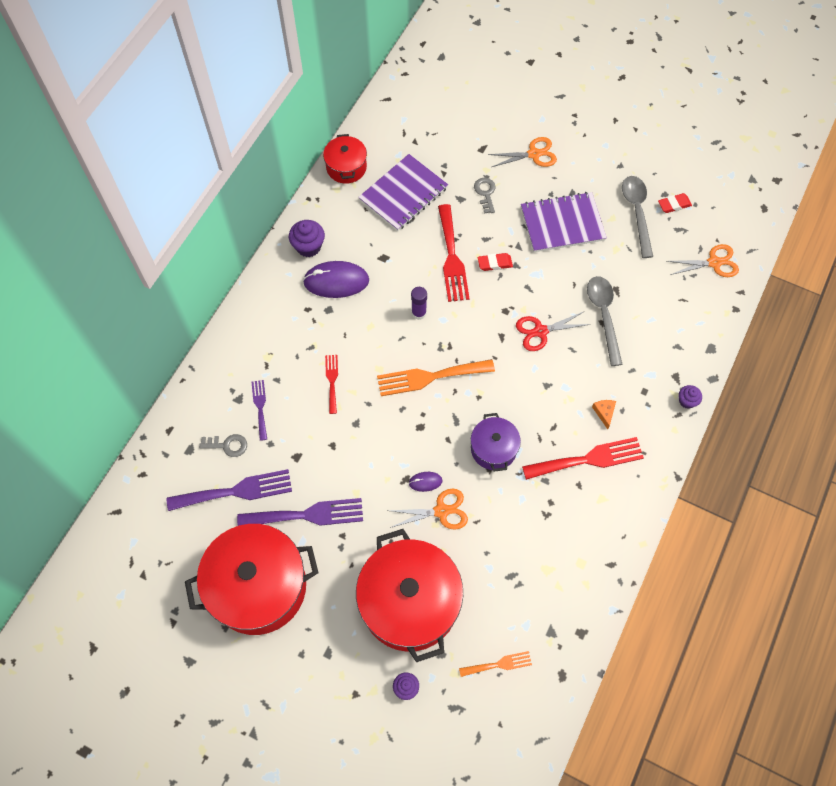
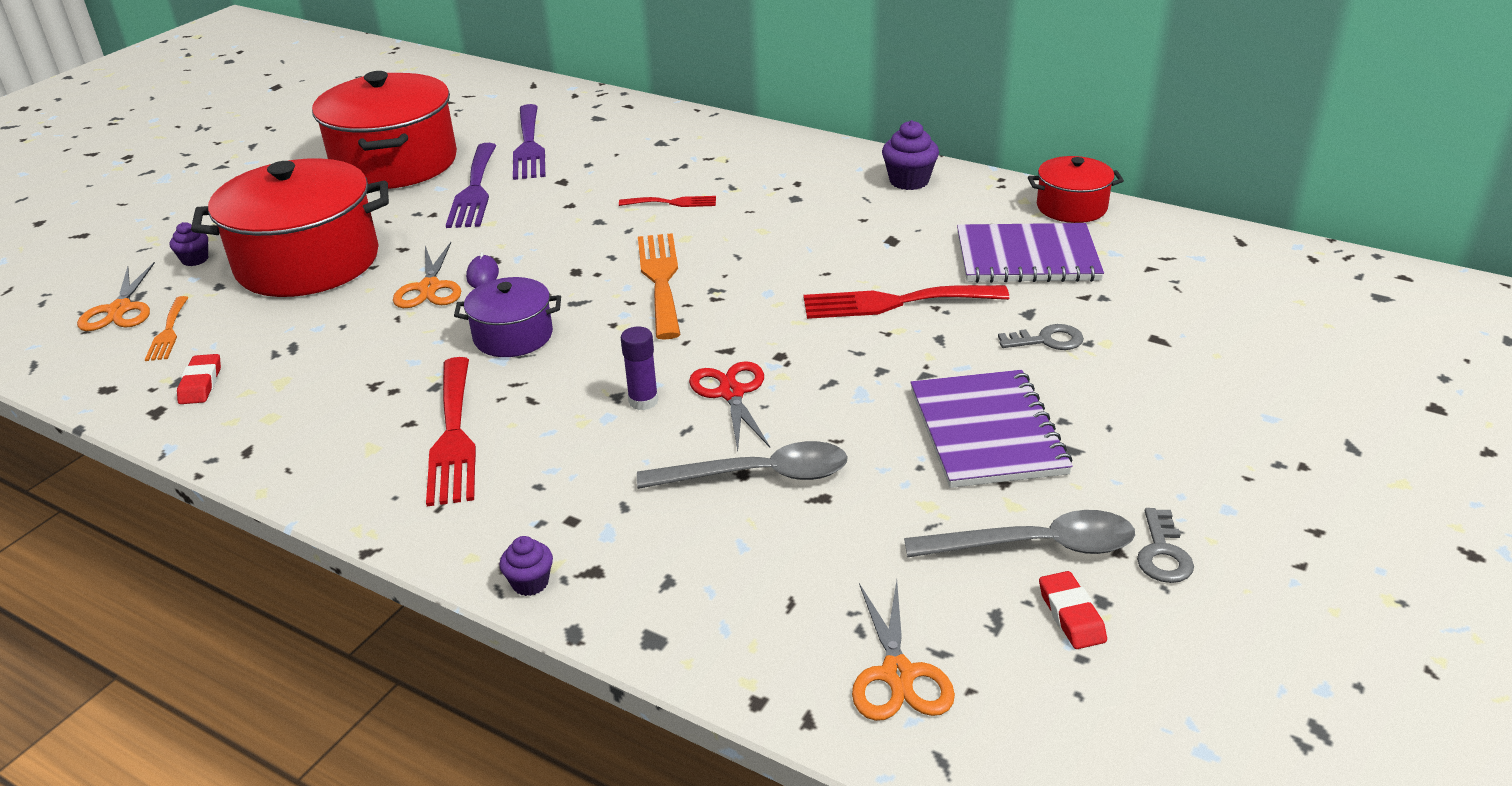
camera: 95 degrees right, 30 degrees down
(227, 445) = (595, 138): grey key -> grey key (1163, 553)
(260, 407) = (644, 156): purple fork -> none
(336, 281) = (845, 203): purple mouse -> none
(403, 194) = (1027, 257): purple notebook -> purple notebook turned 45 degrees counterclockwise
(419, 313) = (782, 271): purple glue stick -> purple glue stick (643, 401)
(494, 263) = (884, 346): red eraser -> red eraser (201, 384)
(534, 154) = (1165, 402): orange scissors -> orange scissors (120, 310)
(604, 412) = (540, 462): orange cheese -> none

